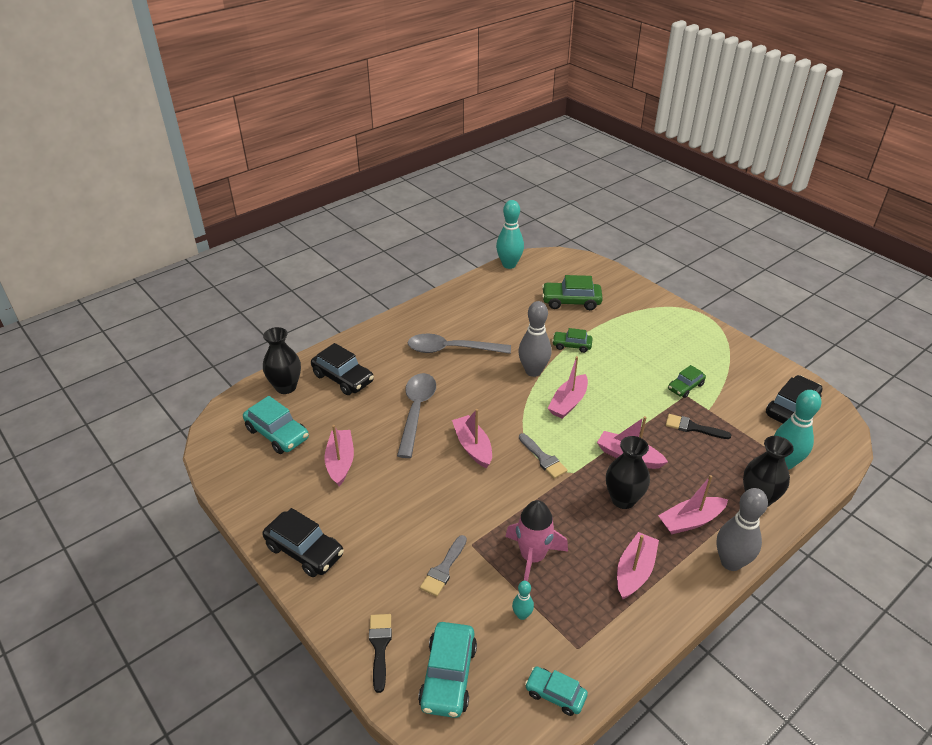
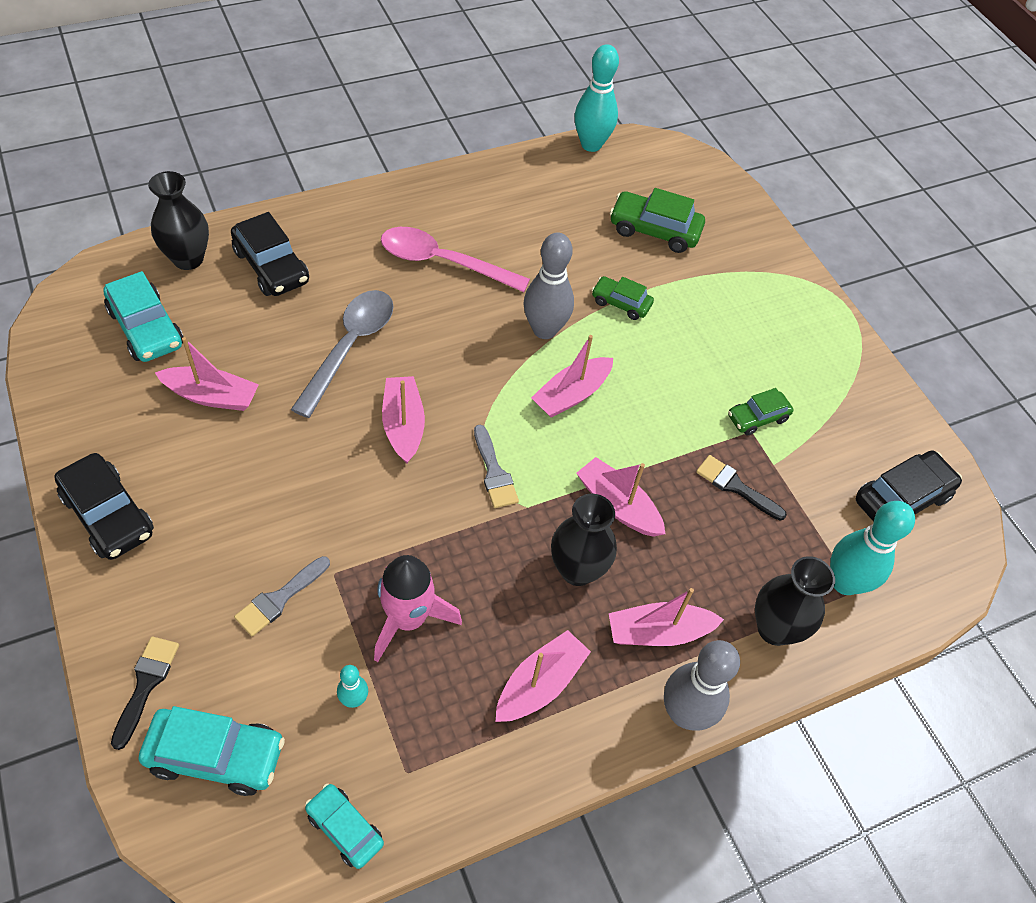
camera: 10 degrees right, 15 degrees up
(340, 462) = (212, 396): pink boat -> pink boat turned 90 degrees clockwise
(448, 676) = (216, 755): turquoise car -> turquoise car turned 105 degrees counterclockwise
(451, 349) = (443, 262): grey spoon -> pink spoon

